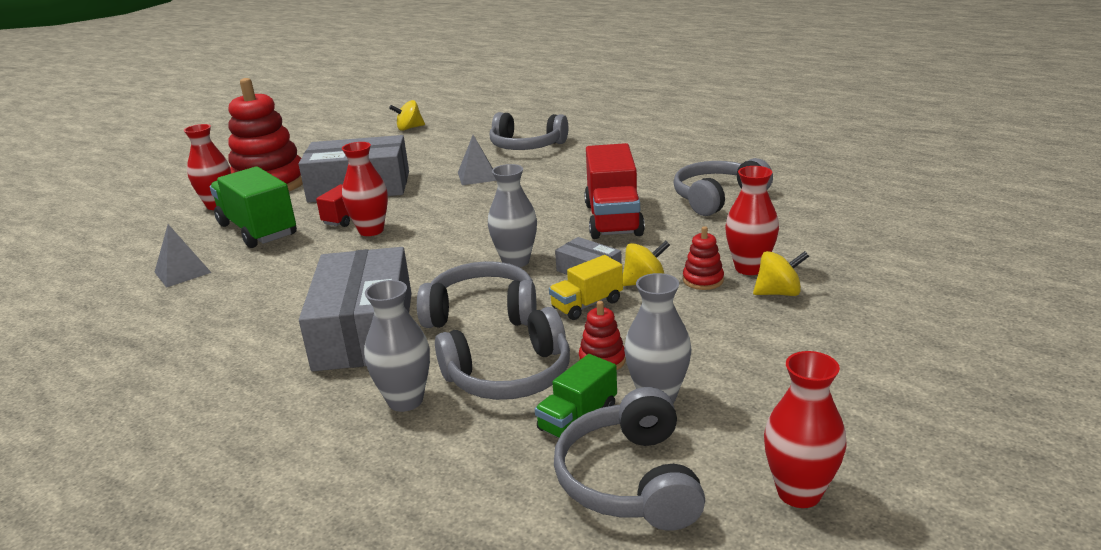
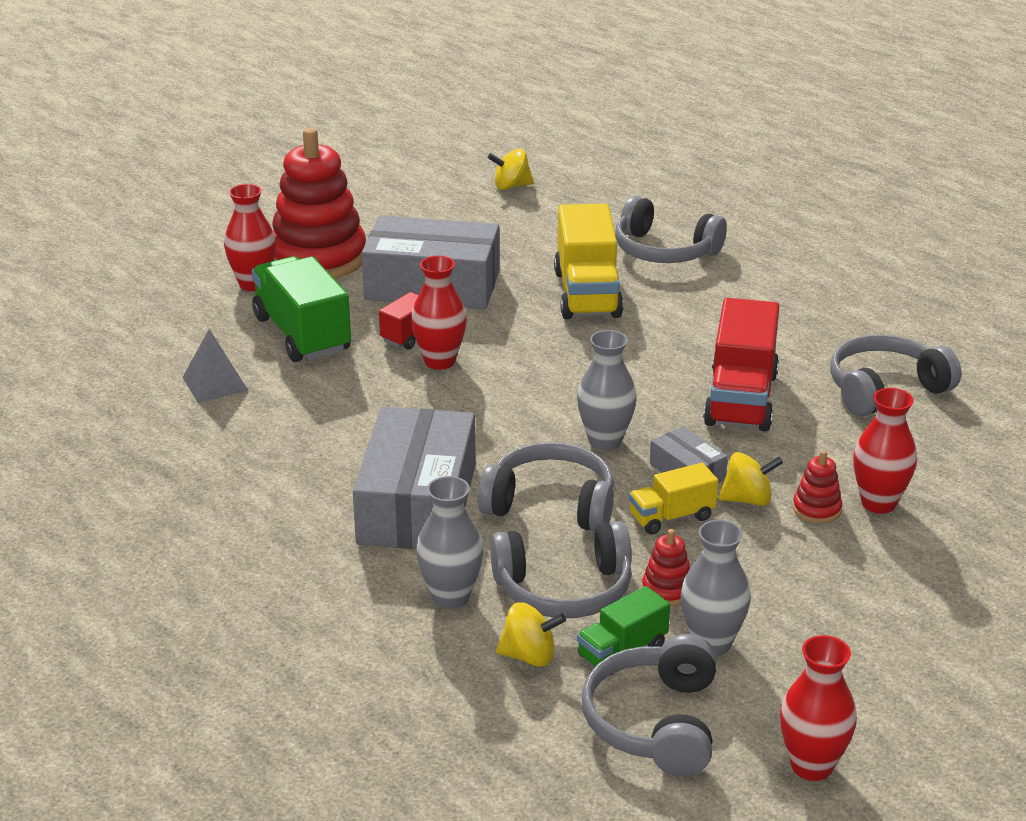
camera: 10 degrees right, 5 degrees up
(477, 176) = (587, 294): grey pyramid -> yellow truck
(778, 293) = (897, 543): yellow spinning top -> yellow spinning top (529, 656)

